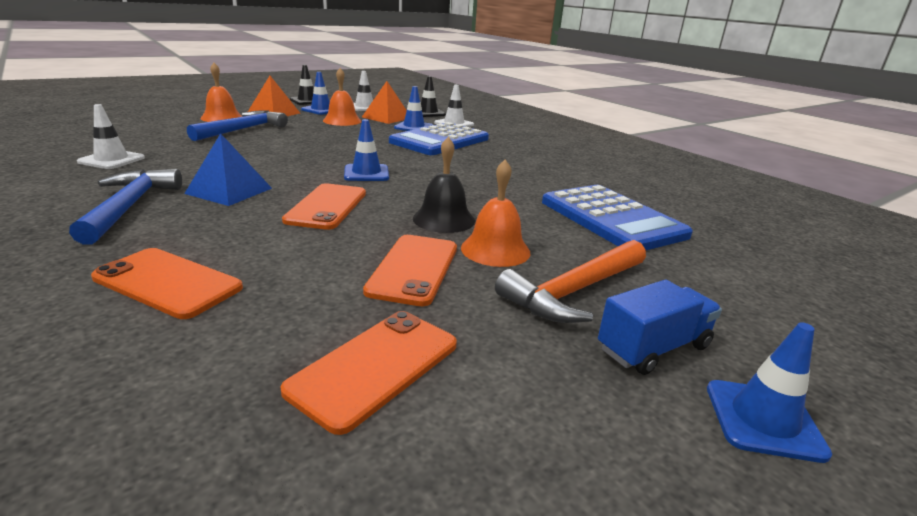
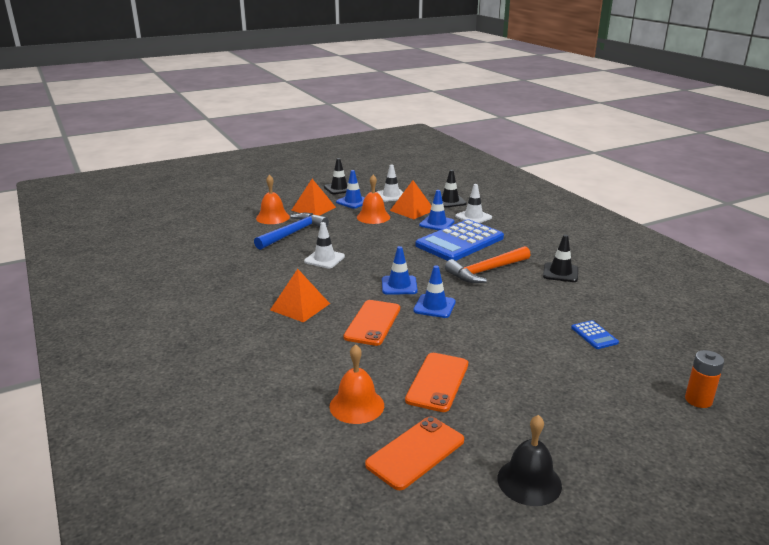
camera: 10 degrees right, 0 degrees up
(112, 160) = (207, 274): white traffic cone -> white traffic cone (324, 259)
(129, 206) = (237, 323): blue hammer -> none
(167, 283) = (283, 390): orange phone -> none
(229, 191) = (300, 306): blue pyramid -> orange pyramid
(444, 219) = (460, 336): black bell -> black bell (529, 481)
(495, 250) = (496, 366): orange bell -> orange bell (357, 405)
(556, 166) = (560, 273): none -> black traffic cone
(574, 291) = (548, 403): orange hammer -> orange hammer (486, 271)
(611, 218) = (594, 335): blue calculator -> blue calculator, size x0.41
(653, 348) = (591, 448): blue truck -> none
(763, 420) = (645, 497): blue traffic cone -> blue traffic cone (434, 306)
(767, 283) = (698, 400): none -> orange battery

